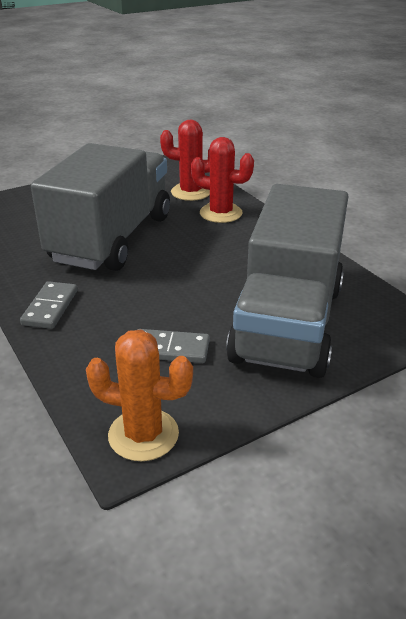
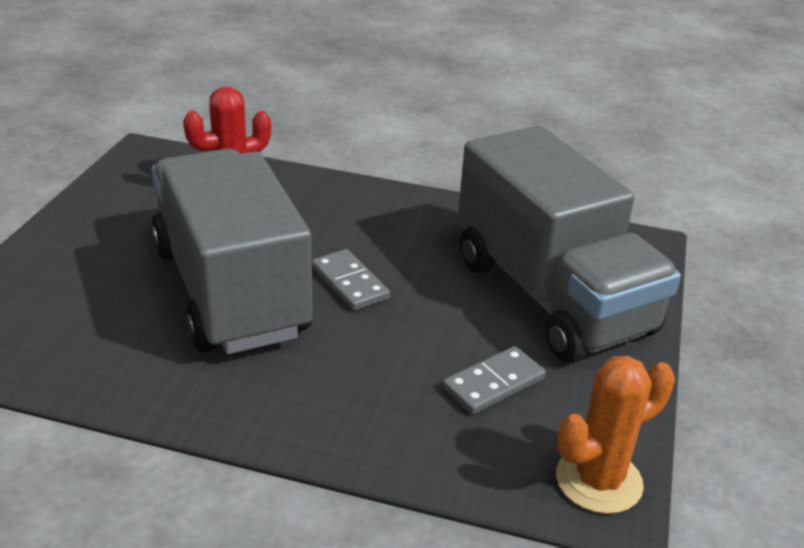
camera: 45 degrees left, 0 degrees up
(50, 307) = (297, 414): grey domino -> grey domino (349, 283)
(221, 213) = (309, 202): red cactus -> none

